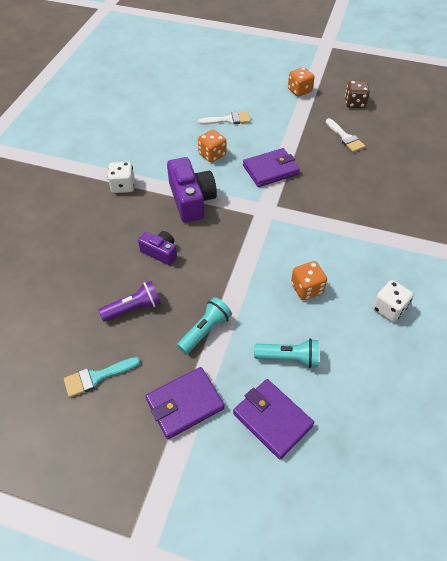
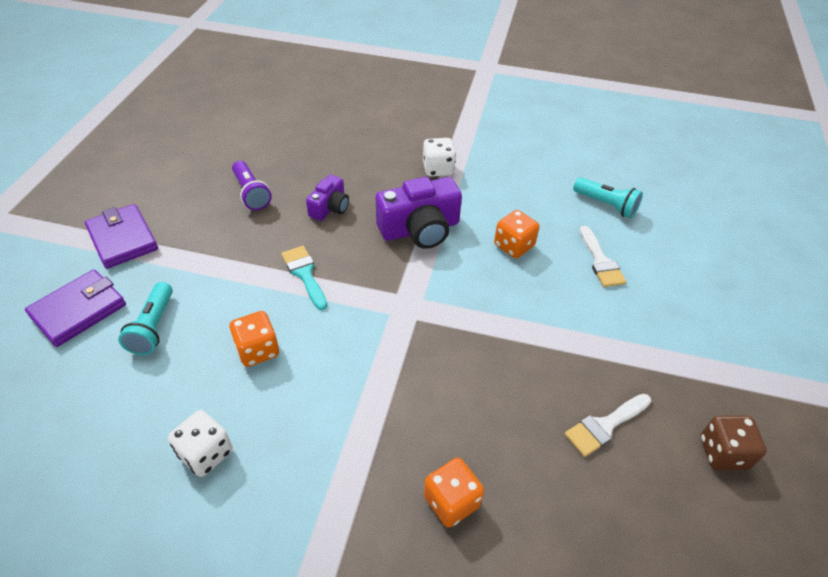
camera: 85 degrees right, 5 degrees down
(97, 377) = (173, 177): turquoise brush -> turquoise brush (304, 274)
(205, 330) = (210, 251): turquoise flashlight -> turquoise flashlight (606, 205)
(270, 170) = (493, 313): purple wallet -> none
(299, 91) = (722, 358): orange dice -> orange dice (451, 501)

